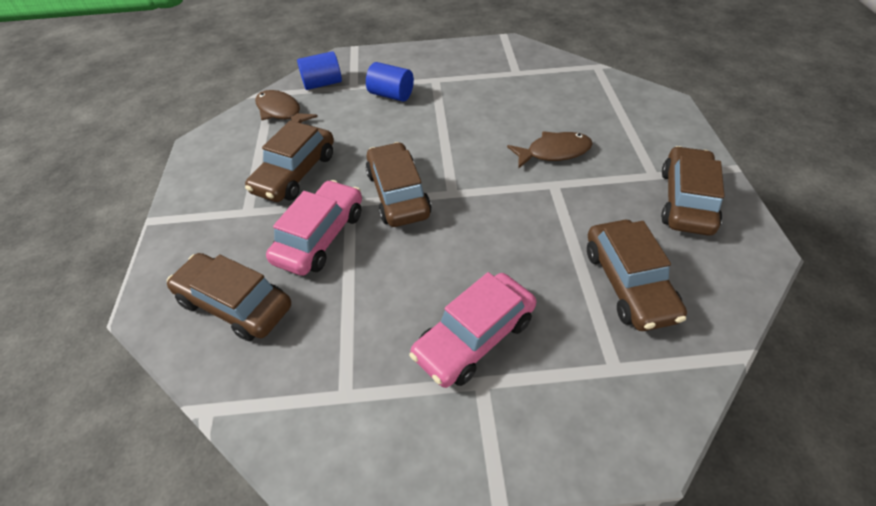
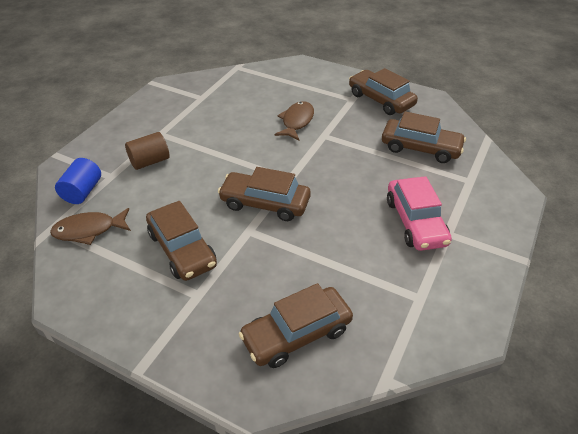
camera: 60 degrees left, 5 degrees down
(320, 237) = (269, 260): pink car -> none
(391, 95) = (150, 161): blue cylinder -> brown cylinder

